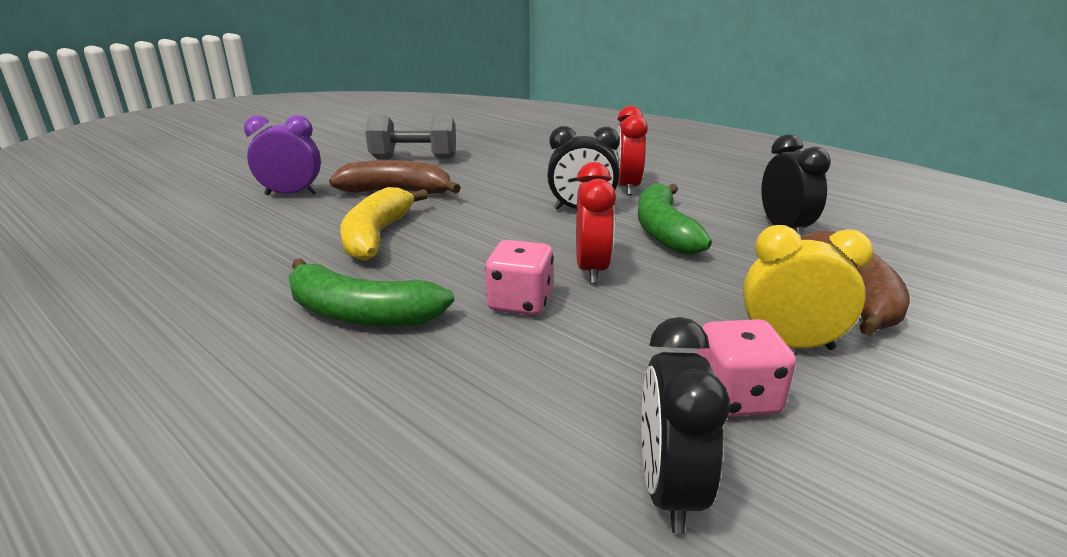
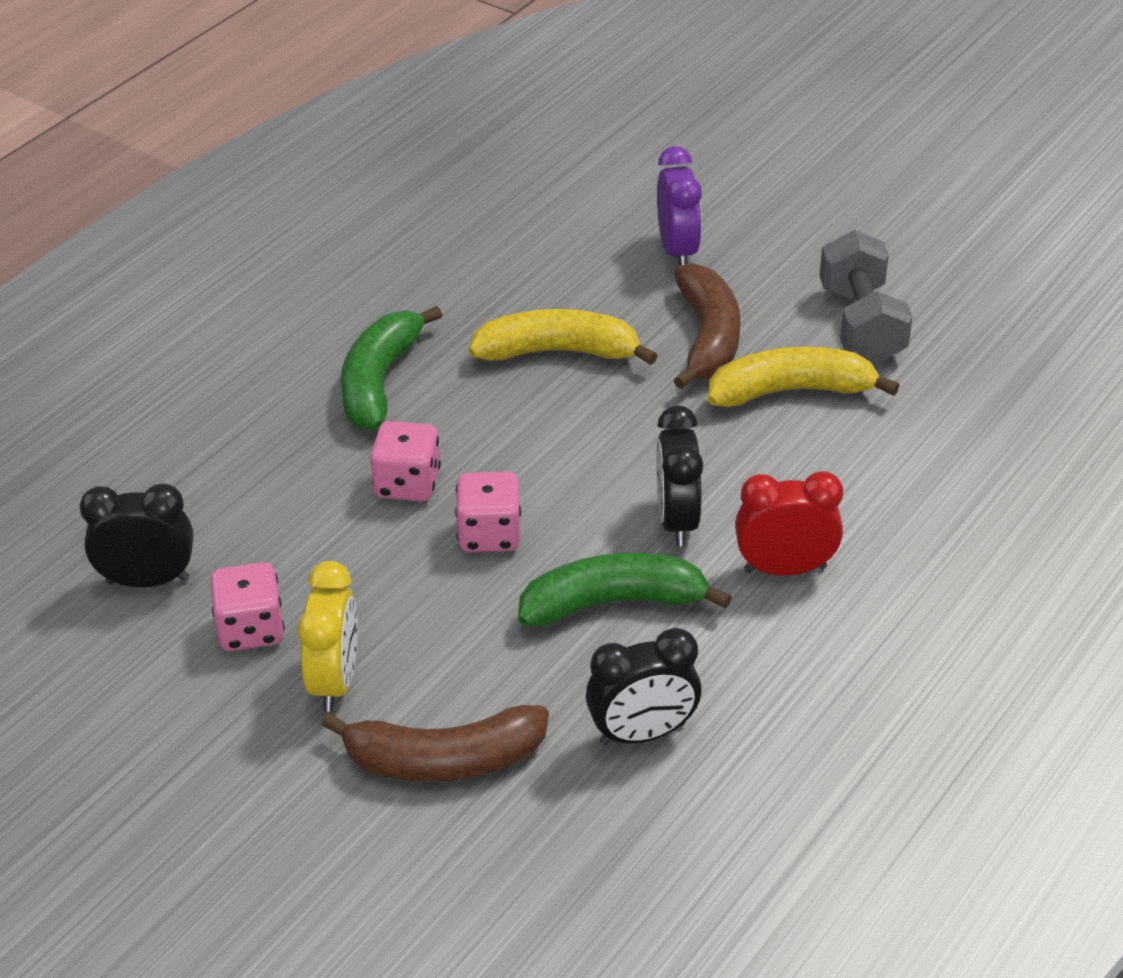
camera: 85 degrees right, 15 degrees up
(466, 176) = (791, 391): none -> yellow banana
(591, 269) = (489, 534): red clock -> pink dice

